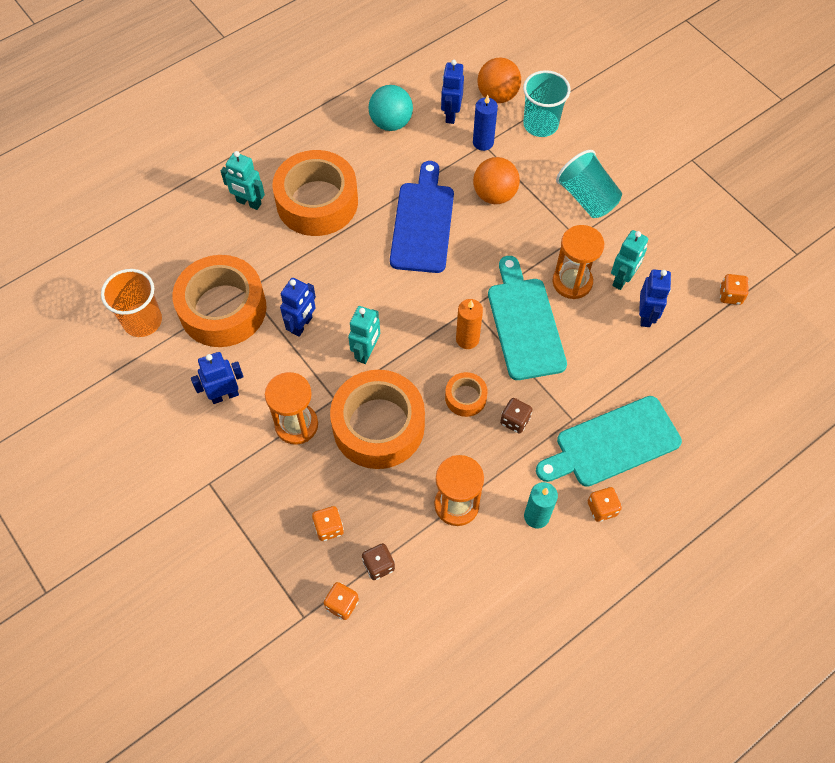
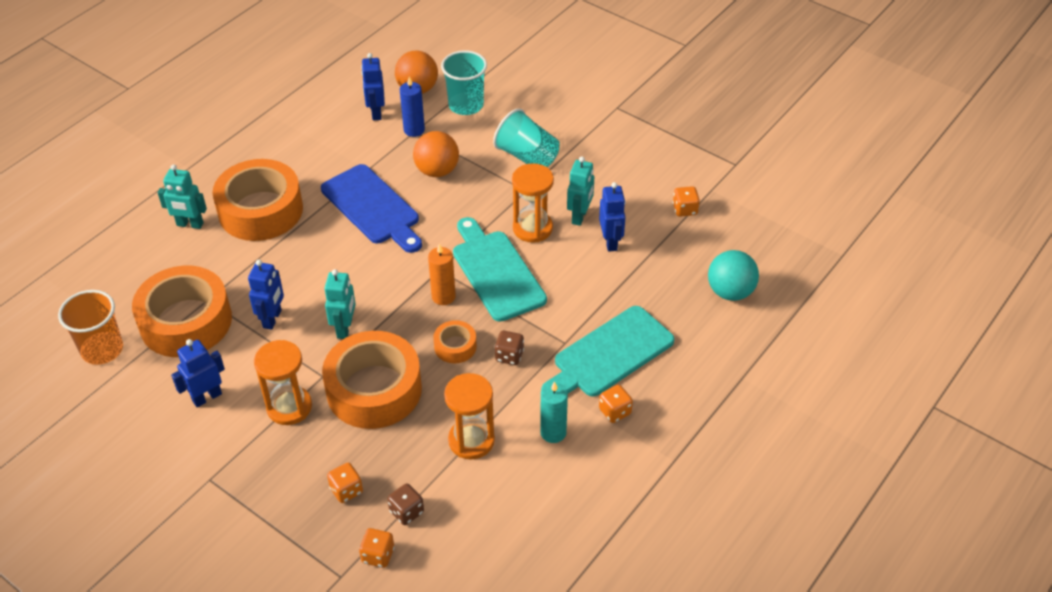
camera: 15 degrees left, 15 degrees down
(391, 123) = (318, 130): turquoise ball -> turquoise ball (730, 292)
(423, 223) = (372, 207): blue cutting board -> blue cutting board turned 150 degrees clockwise

